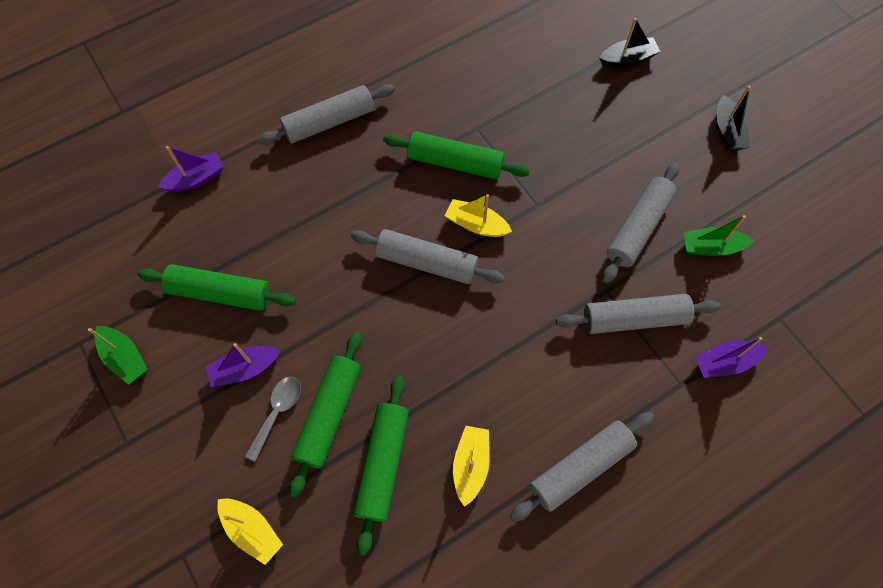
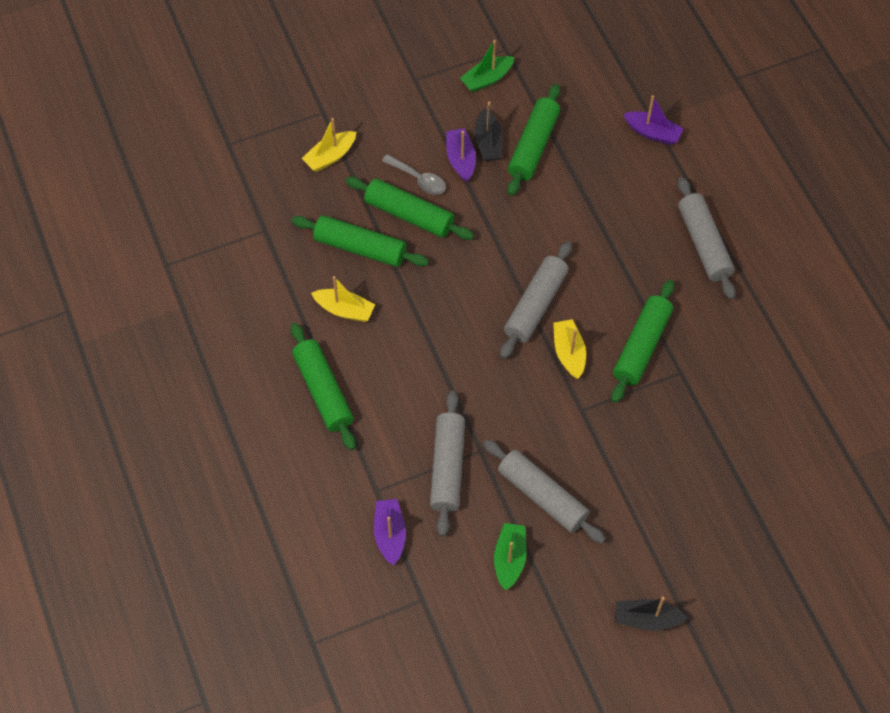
camera: 100 degrees right, 5 degrees down
(196, 179) = (652, 133): purple boat -> purple boat turned 45 degrees counterclockwise
(476, 224) = (569, 353): yellow boat -> yellow boat turned 45 degrees counterclockwise
(581, 468) = (323, 391): grey rolling pin -> green rolling pin
(627, 59) = (757, 541): black boat -> black boat (488, 142)

